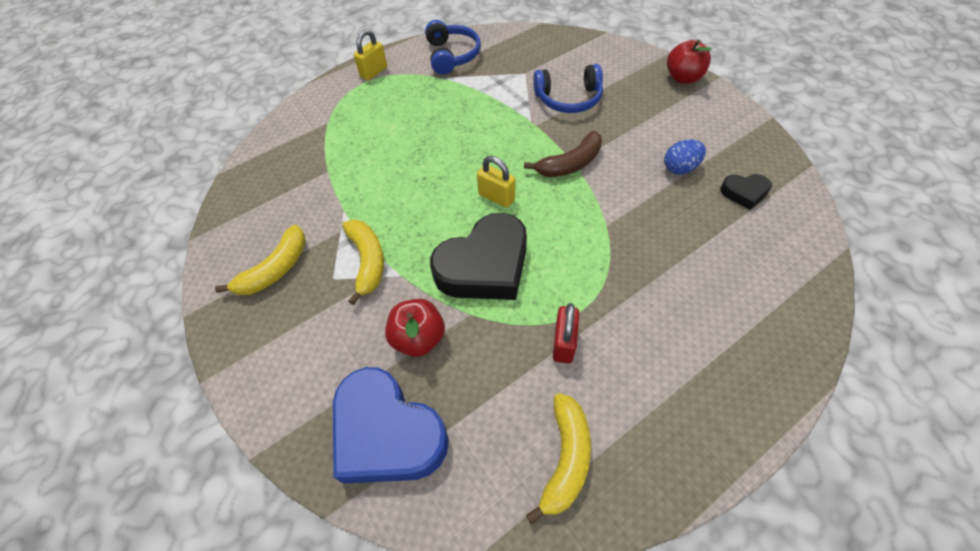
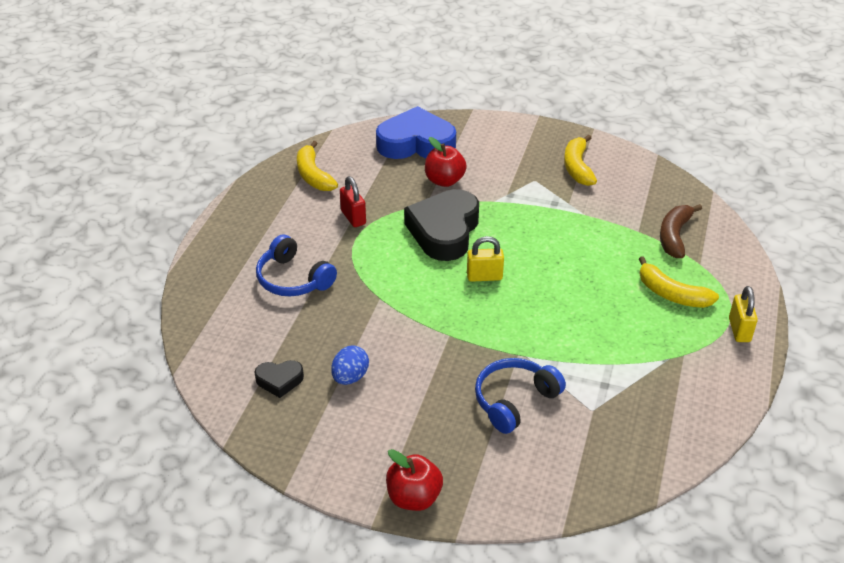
camera: 140 degrees right, 15 degrees down
(367, 261) = (525, 197): yellow banana -> yellow banana (672, 294)
(452, 55) = (693, 392): blue headphones -> blue headphones (293, 279)
(570, 164) = (451, 333): brown banana -> brown banana (674, 236)
(744, 193) = (279, 380): black heart -> black heart turned 150 degrees counterclockwise

